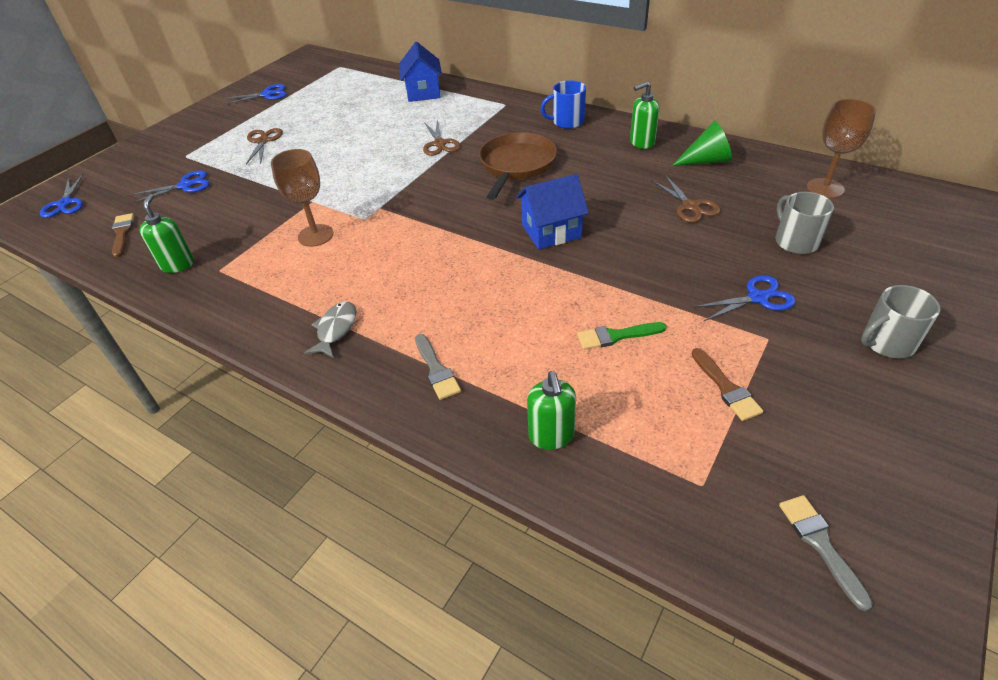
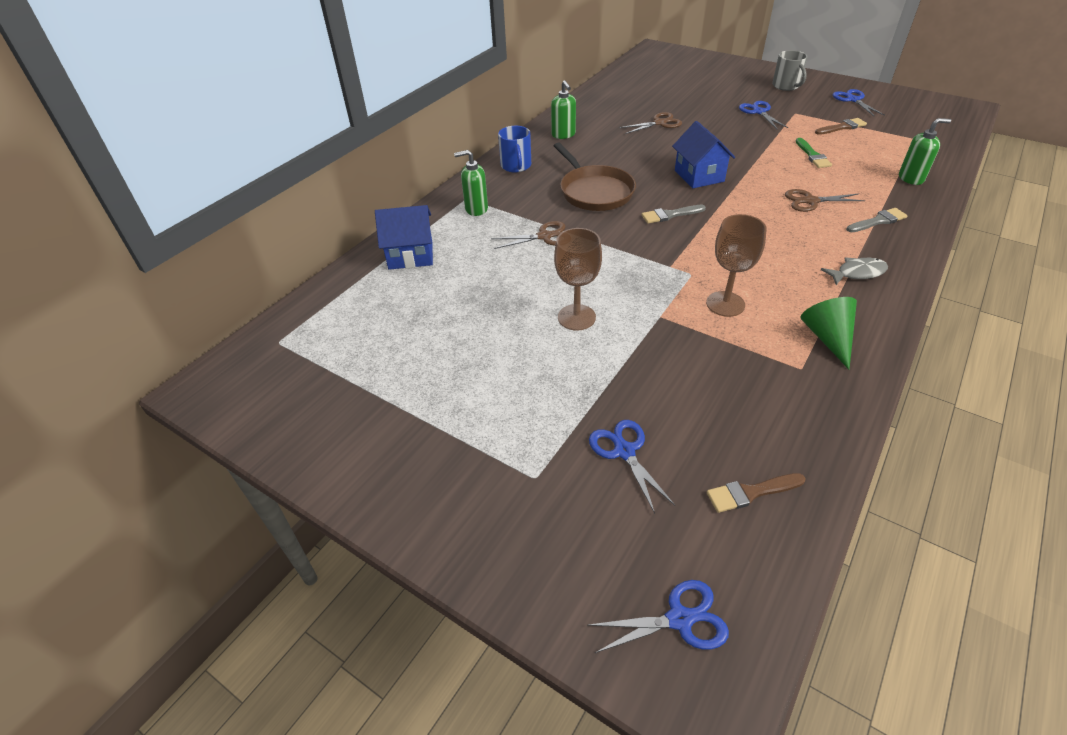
camera: 90 degrees left, 0 degrees up
(178, 265) = (802, 408): green soap dispenser -> green soap dispenser (476, 209)
(263, 141) = (505, 388): brown scissors -> brown scissors (810, 201)
(267, 95) = (343, 415): blue scissors -> blue scissors (853, 100)
(335, 329) = (857, 273): grey fish -> grey fish turned 150 degrees clockwise
(516, 165) = (594, 191): brown pan -> brown pan turned 135 degrees counterclockwise
(706, 160) = (596, 113): green cone -> green cone (828, 338)
(795, 241) = (698, 96): grey mug -> none
(820, 544) = (932, 116): grey brush -> grey brush (670, 215)
(825, 188) = (636, 81): brown goblet -> brown goblet (576, 317)

